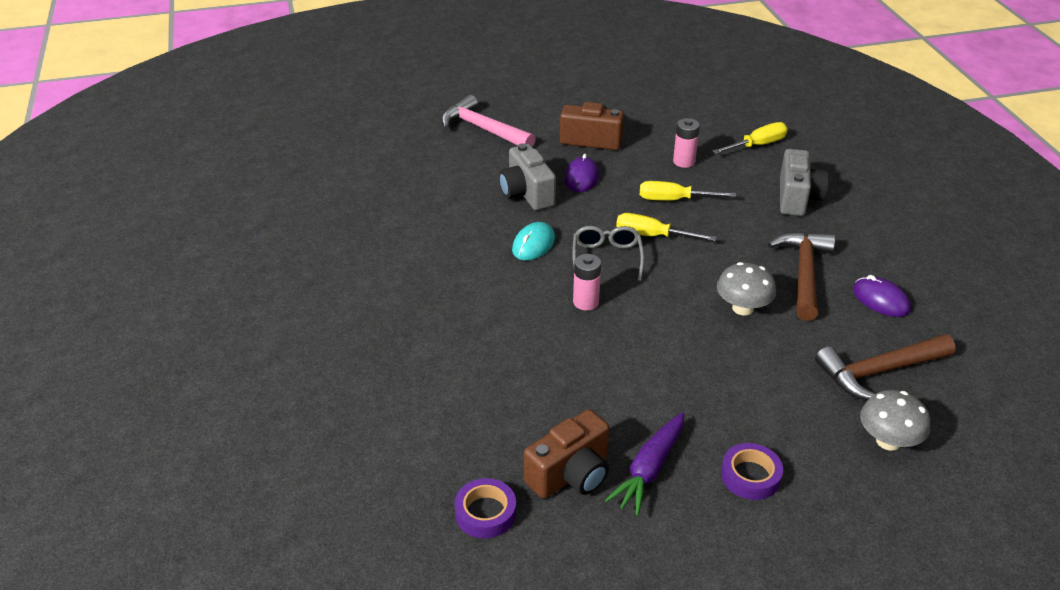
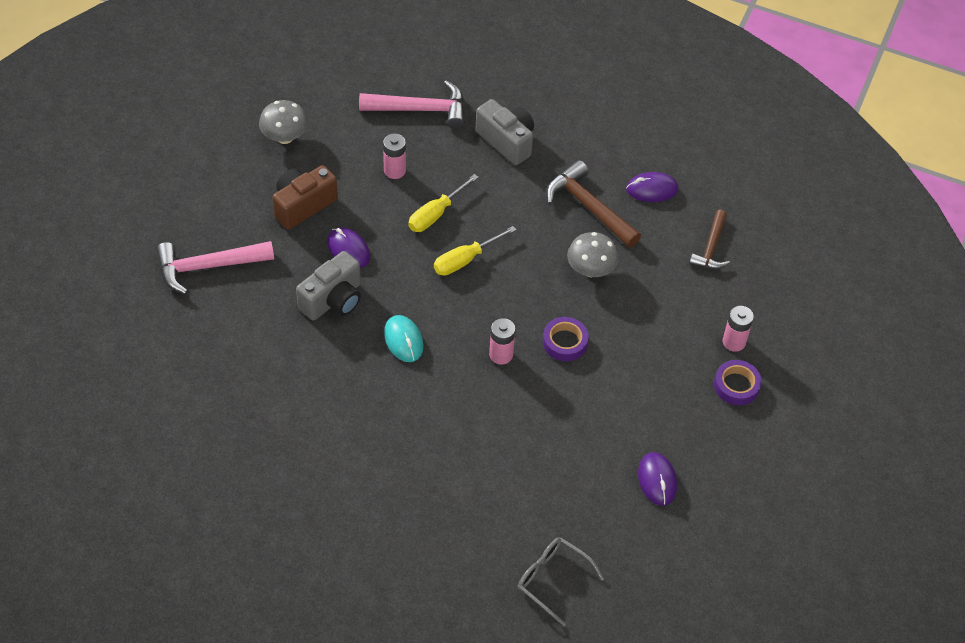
camera: 55 degrees left, 15 degrees up
(485, 513) = (650, 549): purple tape -> purple tape (565, 342)
(526, 193) = (333, 300): grey camera -> grey camera turned 60 degrees counterclockwise
(571, 474) = (657, 480): brown camera -> purple mouse
(607, 258) = (464, 307): grey glasses -> grey glasses (553, 580)
(649, 469) = (688, 434): purple carrot -> none
(757, 145) = (420, 109): yellow screwdriver -> pink hammer
(798, 446) = (734, 342): none -> pink battery
(879, 371) = (711, 248): brown hammer -> brown hammer, size x0.65
(888, 441) = (767, 293): grey mushroom -> grey mushroom (284, 137)

